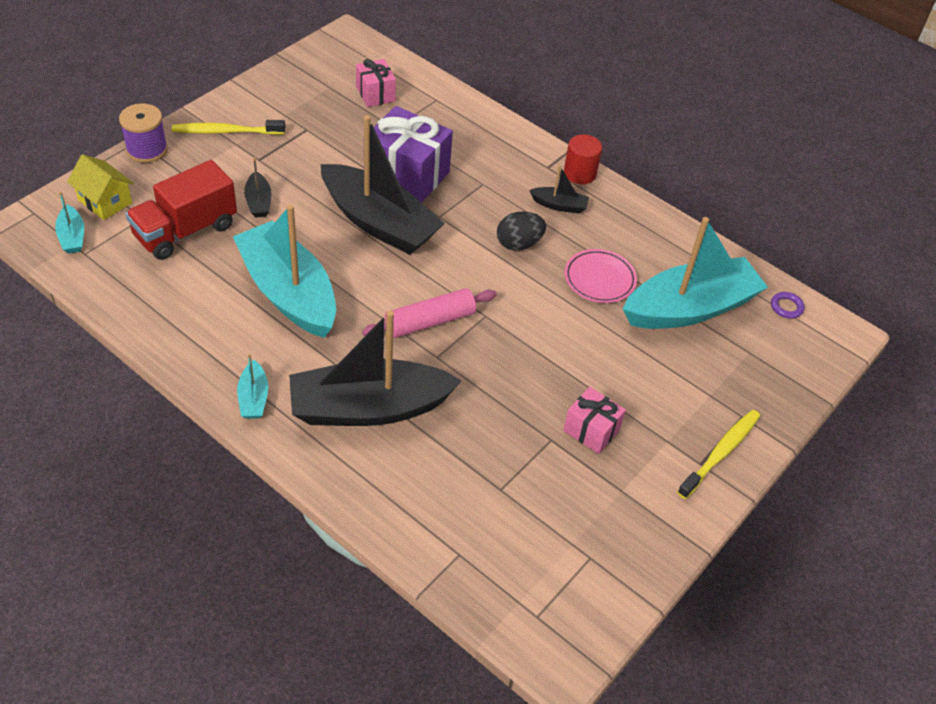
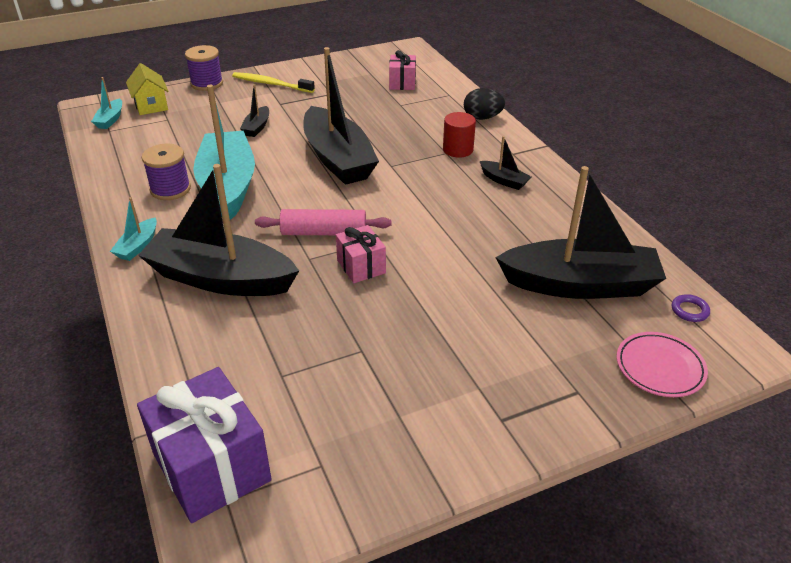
camera: 30 degrees right, 10 degrees down
(185, 231) = (189, 133): red truck -> none
(229, 315) = (170, 189): none -> purple spool
(407, 175) = (386, 135): purple gift -> purple gift (212, 467)
(518, 244) = (446, 198): black egg -> black egg (482, 118)
(579, 173) = (539, 163): red cylinder -> red cylinder (458, 150)
(591, 430) = (406, 355): pink gift -> pink gift (361, 266)
(599, 279) = (503, 240): pink plate -> pink plate (659, 368)
(690, 308) = (580, 285): turquoise boat -> black boat
(720, 453) = (530, 417): yellow toothbrush -> none

